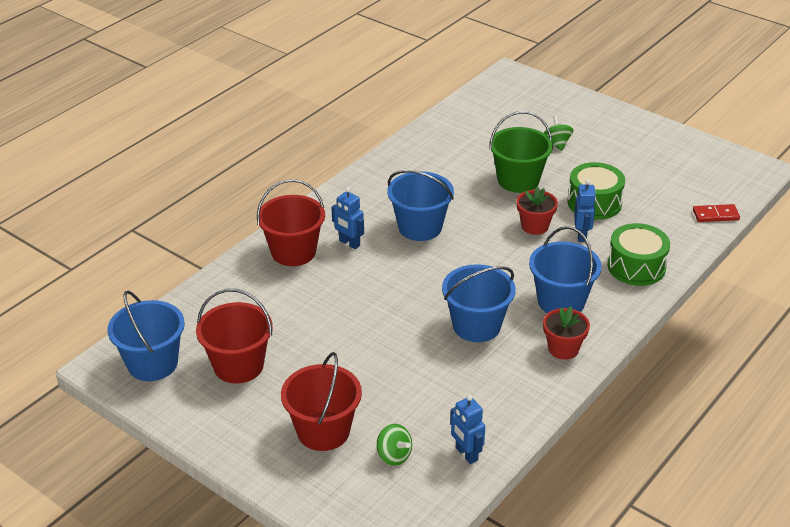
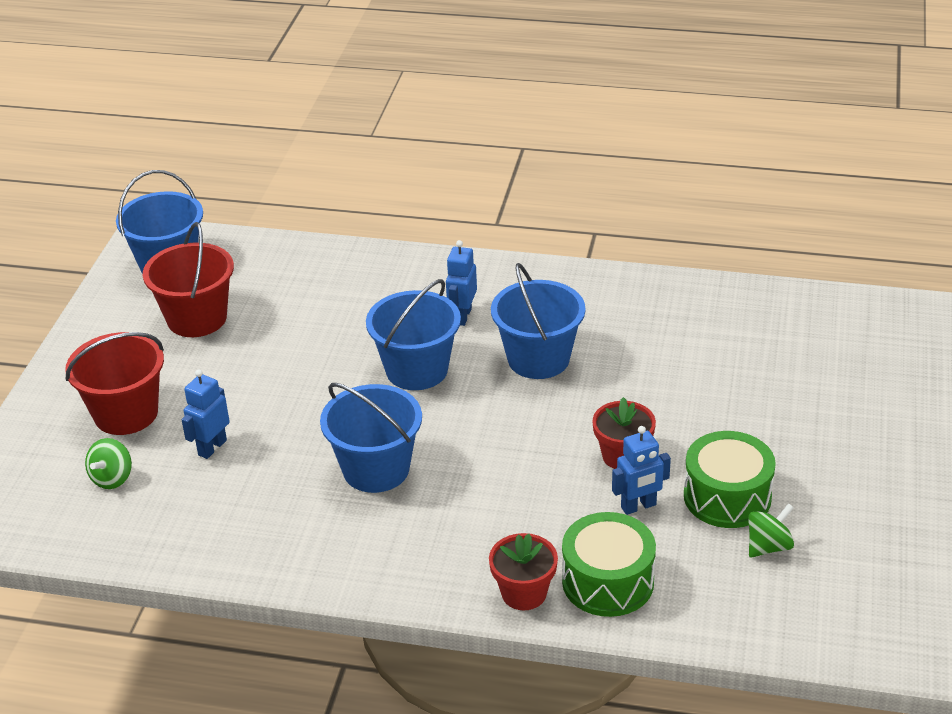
camera: 65 degrees right, 0 degrees up
(293, 252) = (415, 283): red bucket -> none
(466, 454) = (141, 534): blue robot -> blue robot (212, 447)
(518, 180) = (716, 409): green bucket -> none
(557, 143) = (843, 417): green spinning top -> green spinning top (768, 546)
(561, 301) = (476, 529): blue bucket -> blue bucket (417, 370)
(563, 349) = (379, 559): red flower pot -> red flower pot (524, 593)
(715, 215) = (811, 636): red domino -> none

